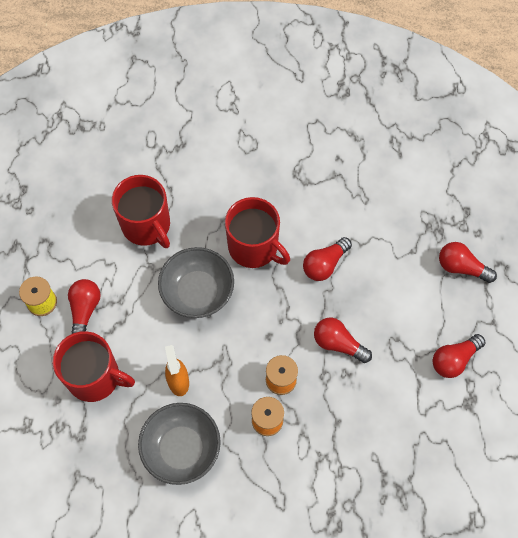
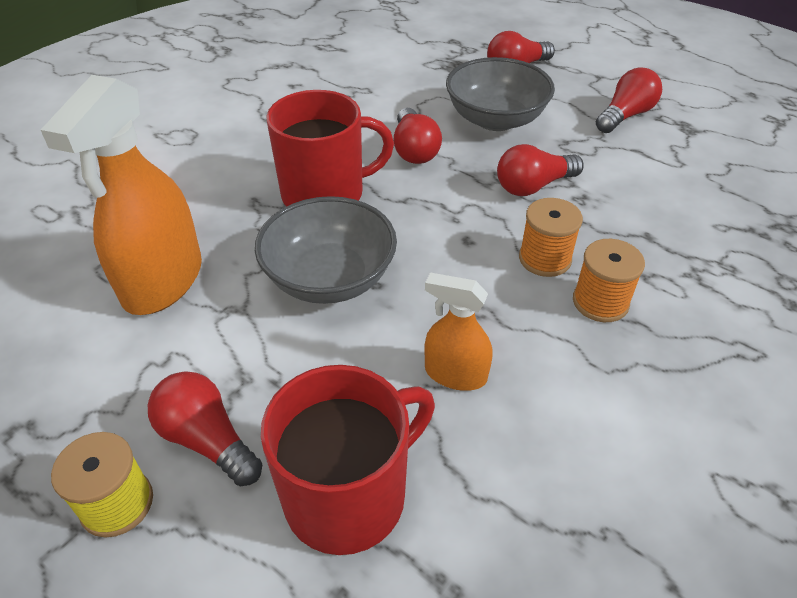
camera: 55 degrees left, 20 degrees down
(147, 226) = (163, 281): red mug -> orange spray bottle
(181, 449) = (583, 432): grey bowl -> grey bowl (495, 119)
(454, 360) = (625, 116): red light bulb -> red light bulb turned 135 degrees counterclockwise

